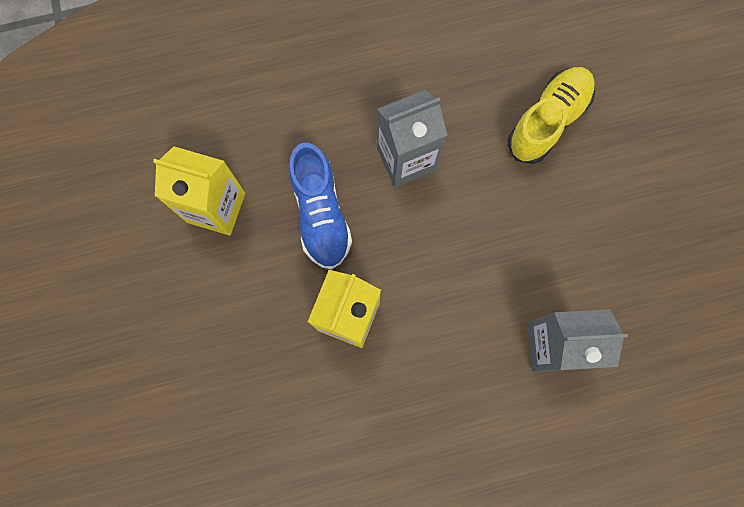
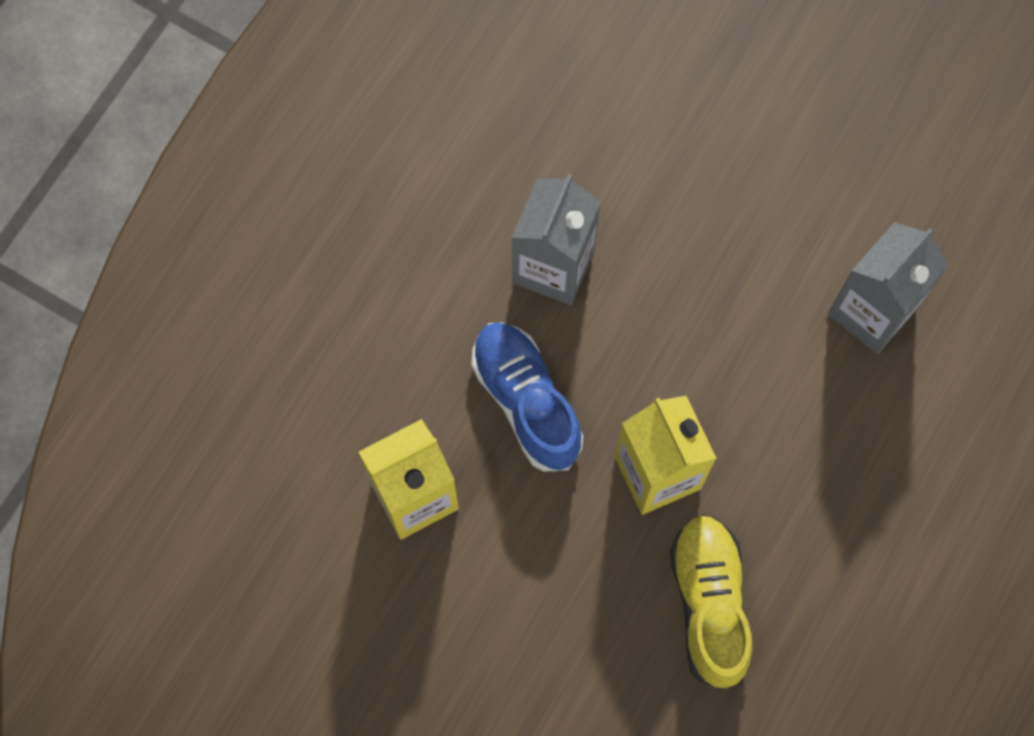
camera: 45 degrees left, 5 degrees down
(320, 214) = (526, 401): blue shoe -> blue shoe turned 150 degrees counterclockwise
(548, 121) = (651, 101): yellow shoe -> yellow shoe (709, 603)

